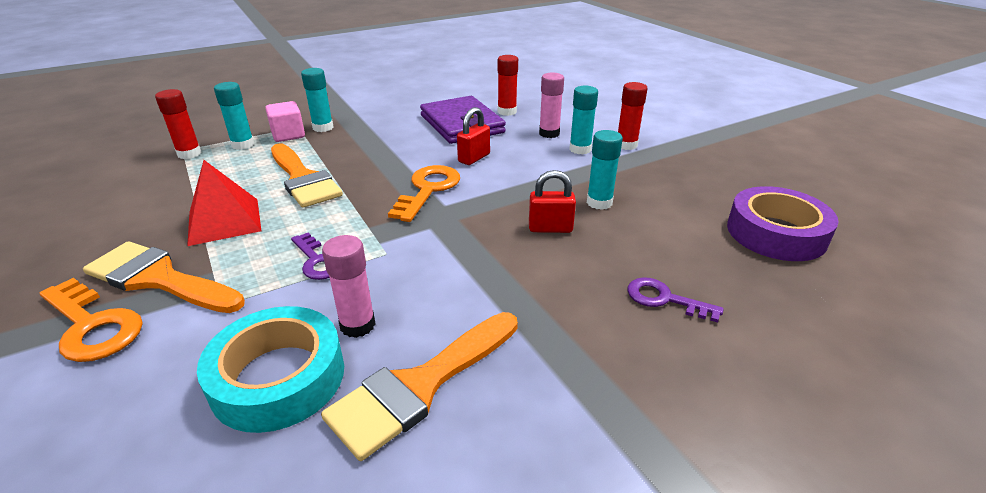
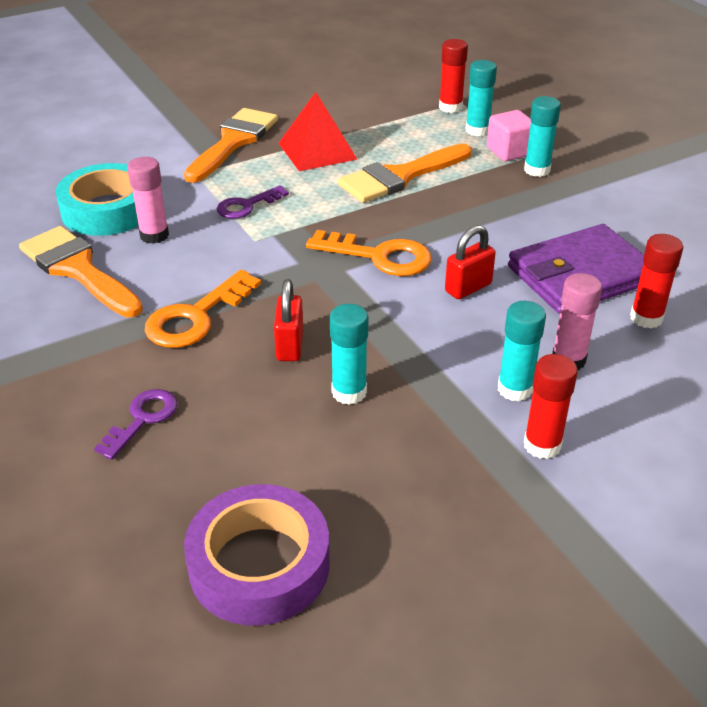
camera: 90 degrees right, 5 degrees up
(92, 325) = (183, 132): orange key -> orange key (196, 316)
(474, 158) = (468, 288): red padlock -> red padlock turned 75 degrees counterclockwise

